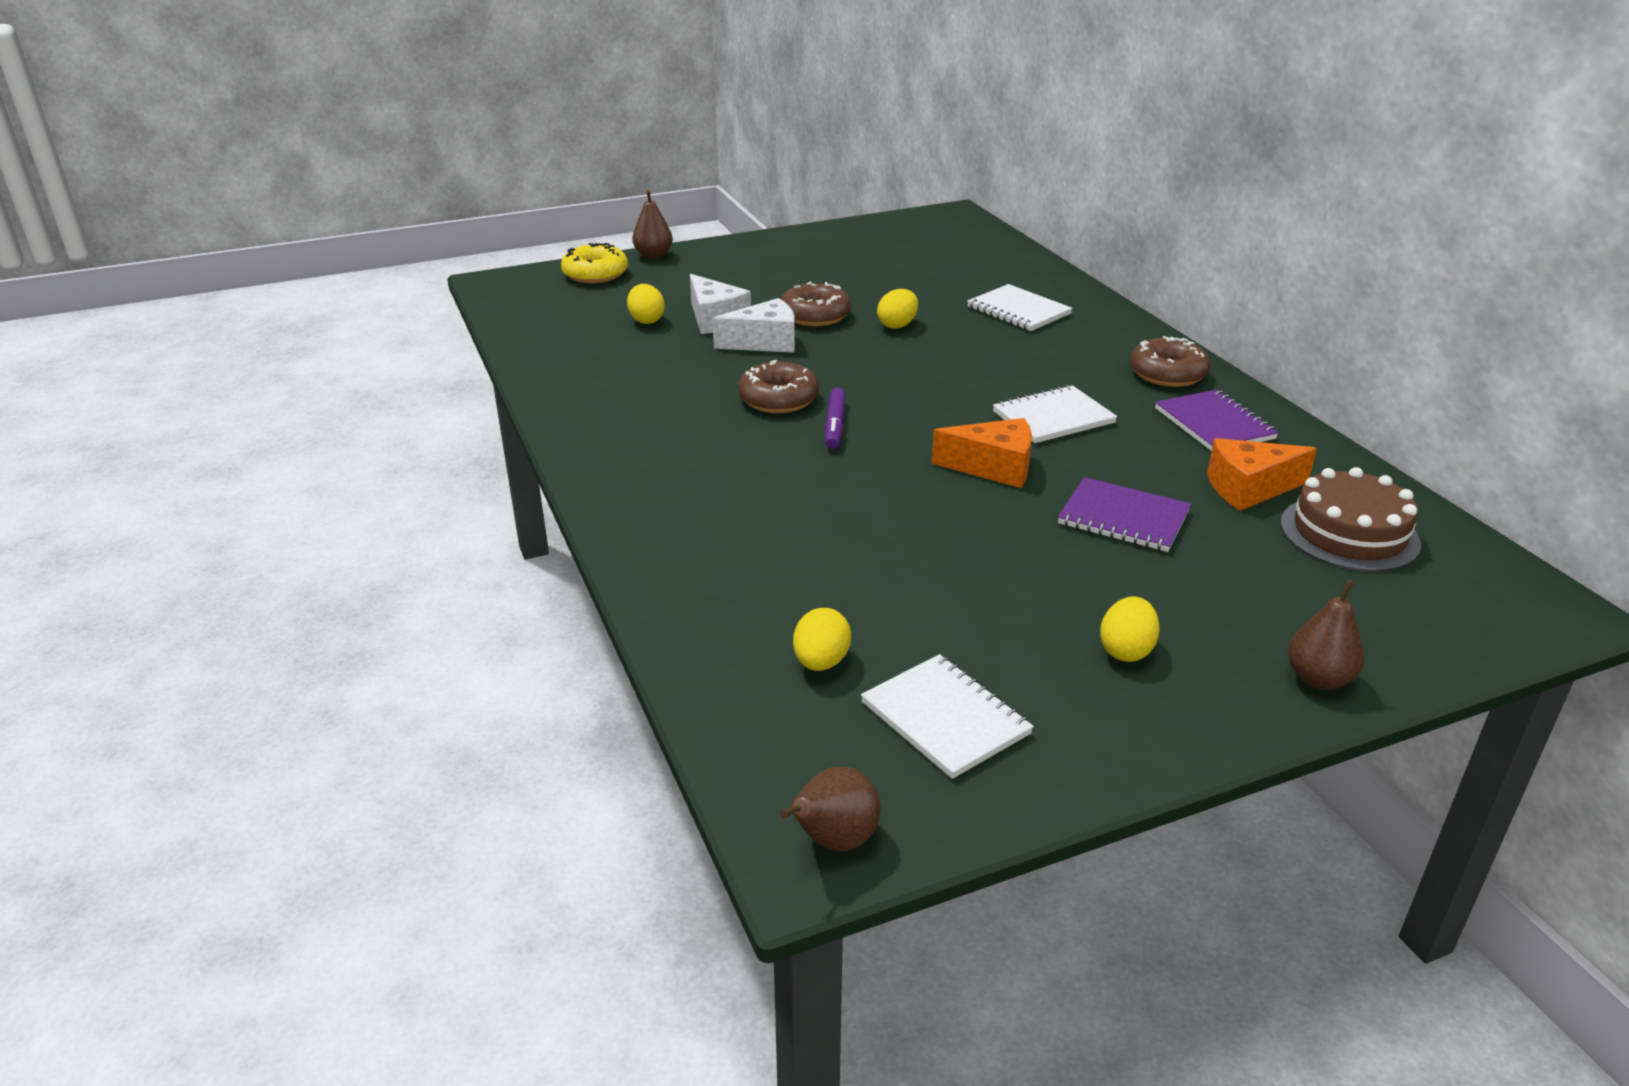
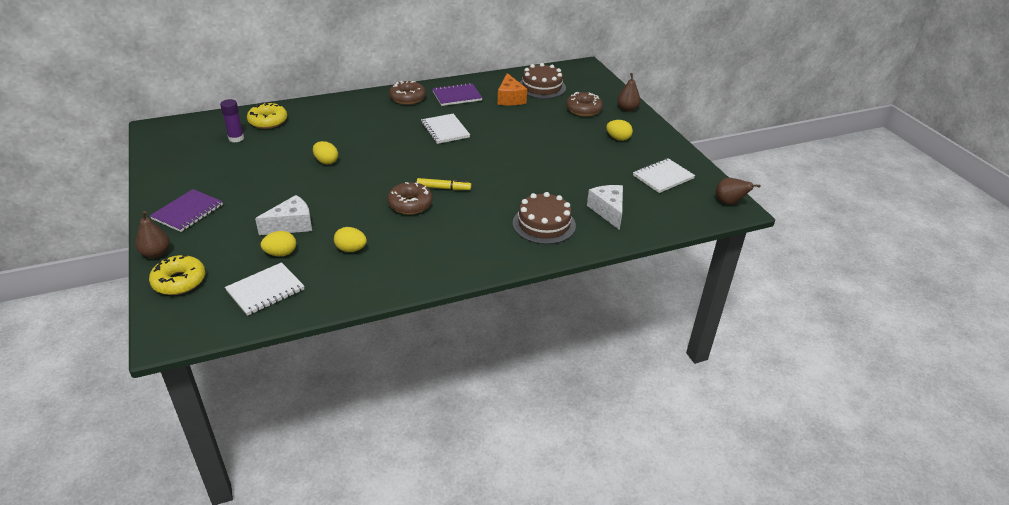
camera: 90 degrees left, 5 degrees up
(721, 531) = (544, 224): none -> brown cake
(765, 342) = (333, 207): white cheese -> white cheese (608, 211)
(815, 315) = (301, 188): brown donut -> brown donut (583, 109)
(821, 662) = (637, 201): yellow egg -> yellow egg (351, 249)
(835, 426) = (443, 188): purple marker -> yellow marker
(945, 260) = (236, 138): none -> purple glue stick
(993, 467) = (489, 149): orange cheese -> none
(1009, 273) = (268, 121): none -> yellow donut
(1018, 310) = (321, 124): white notebook -> white notebook (265, 290)
(1123, 518) = (531, 126): purple notebook -> purple notebook (187, 212)

